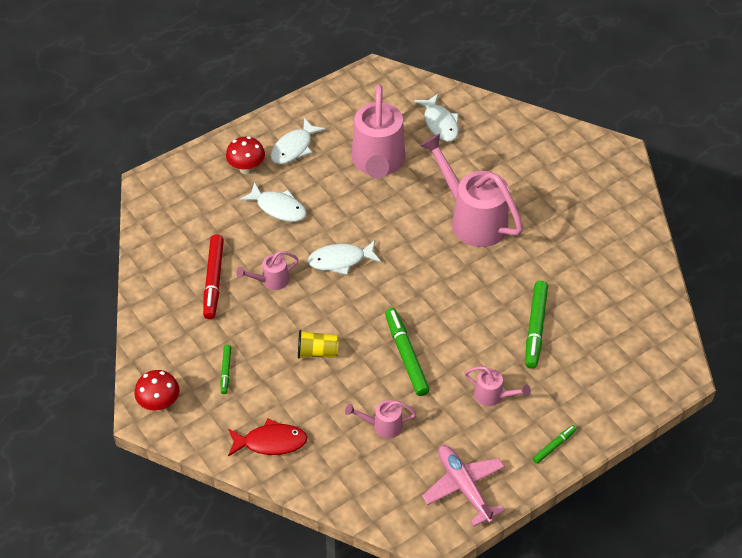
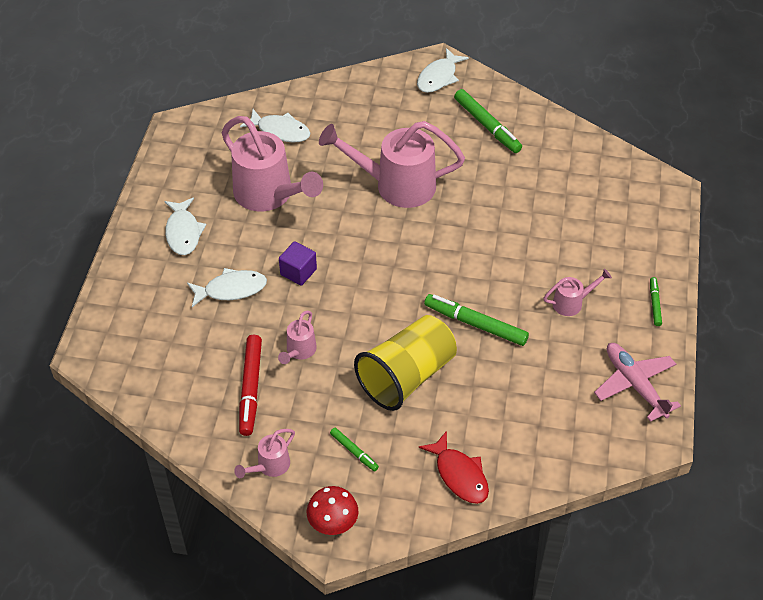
camera: 45 degrees left, 0 degrees up
(214, 280) = (251, 388): red marker -> red marker turned 45 degrees clockwise
(246, 169) = (163, 278): red mushroom -> none
(271, 442) = (459, 475): red fish -> red fish turned 105 degrees clockwise
(317, 352) = (407, 376): yellow cup -> yellow cup, size x2.10
(333, 229) = (298, 272): none -> purple cube
(340, 260) = (335, 292): white fish -> white fish (438, 77)
(383, 426) = (525, 390): pink watering can -> pink watering can (270, 466)
(464, 487) = (635, 385): pink plane -> pink plane turned 45 degrees clockwise
(535, 328) = (539, 231): green marker -> green marker (487, 126)

